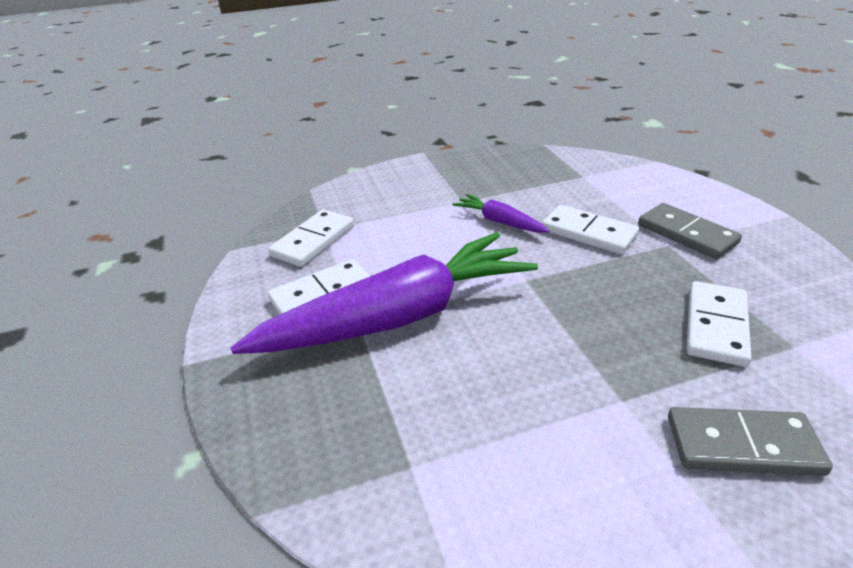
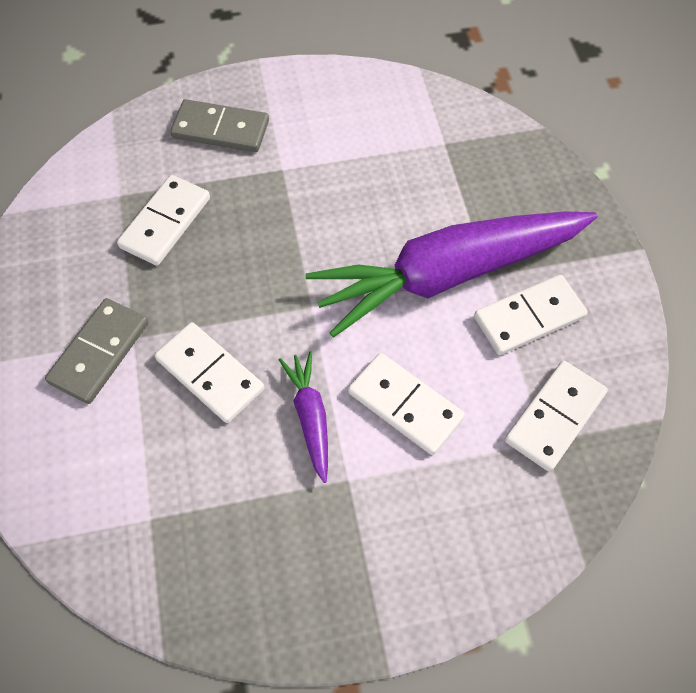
camera: 175 degrees left, 25 degrees up
(429, 234) = (405, 405): none -> white domino
(499, 222) = (310, 417): purple carrot -> purple carrot turned 150 degrees counterclockwise
(687, 234) = (99, 352): grey domino -> grey domino turned 60 degrees clockwise

